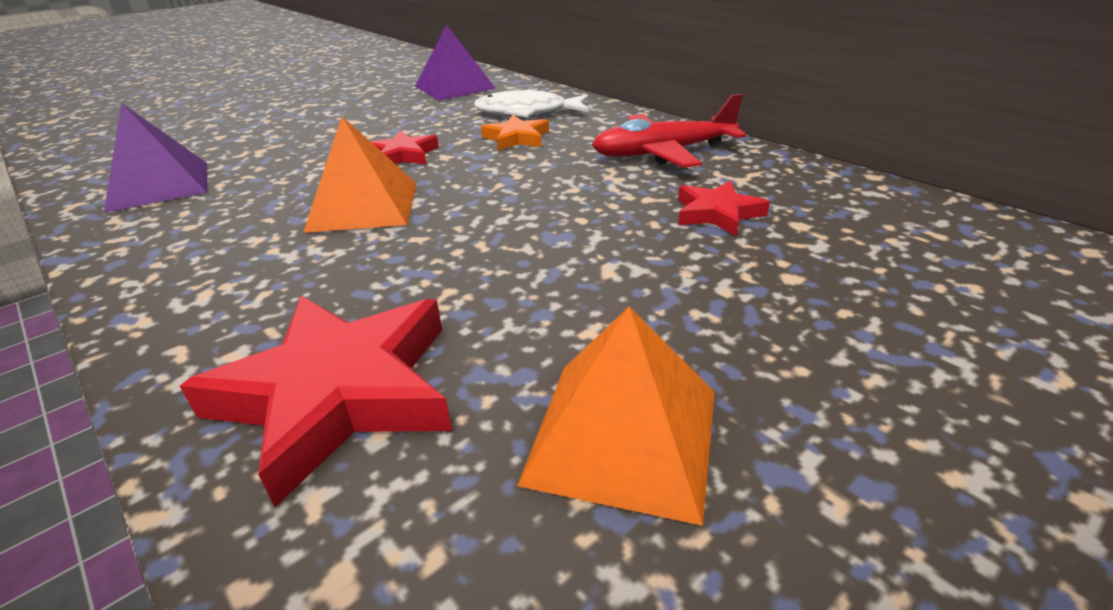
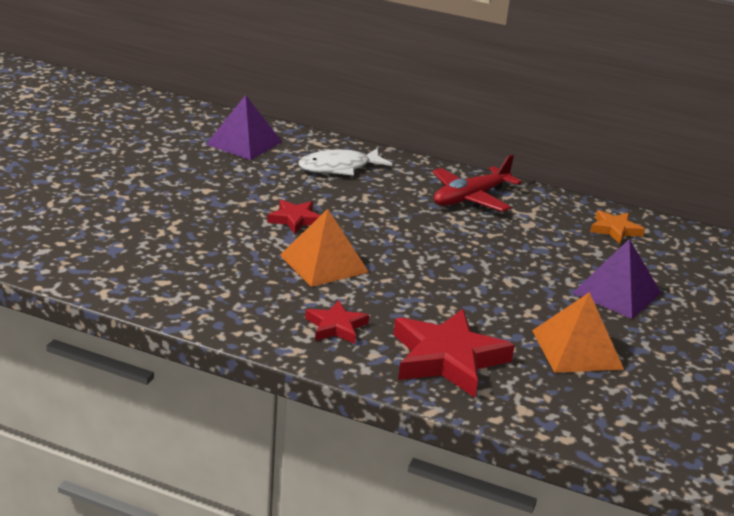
camera: 30 degrees left, 5 degrees down
(159, 185) = (144, 268): purple pyramid -> purple pyramid (616, 292)
(517, 138) = (360, 195): orange star -> orange star (615, 230)
(717, 213) = (536, 240): red star -> red star (336, 327)

